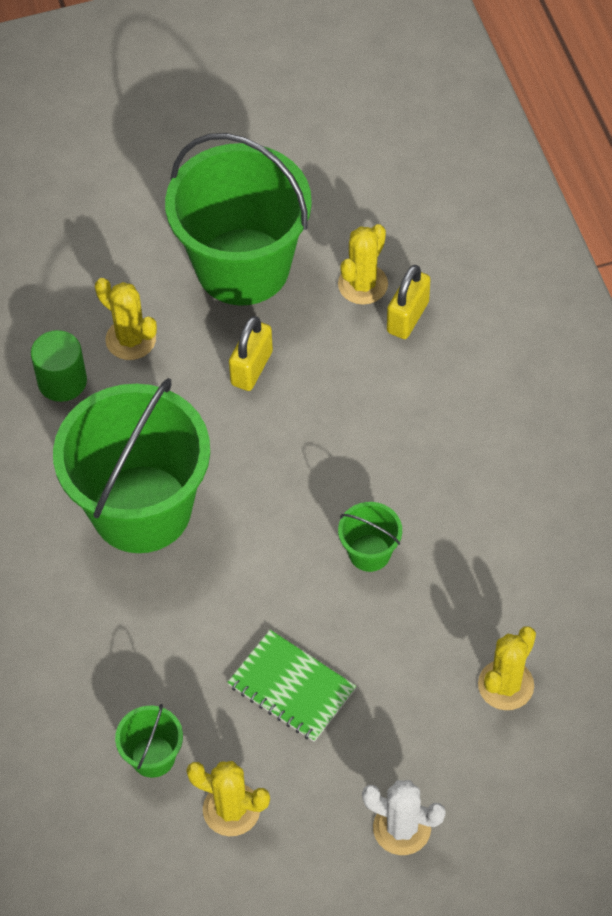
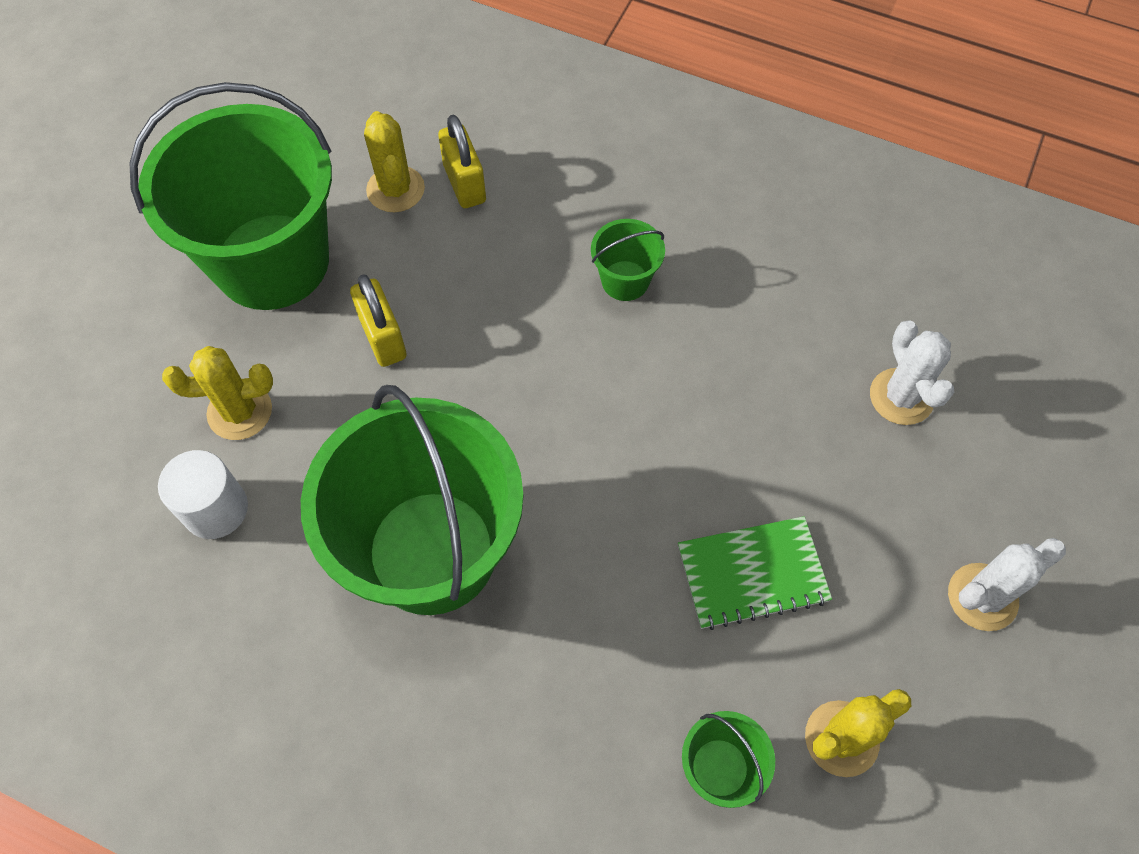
camera: 50 degrees left, 5 degrees up
(62, 381) = (215, 509): green cylinder -> white cylinder
(369, 553) = (670, 396): green bucket -> green bucket (625, 280)
(506, 685) = (901, 397): yellow cactus -> white cactus

